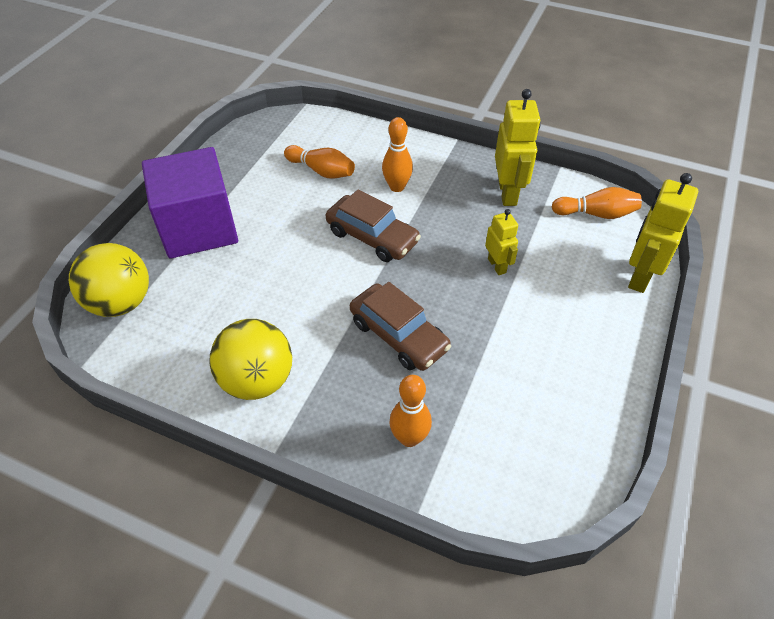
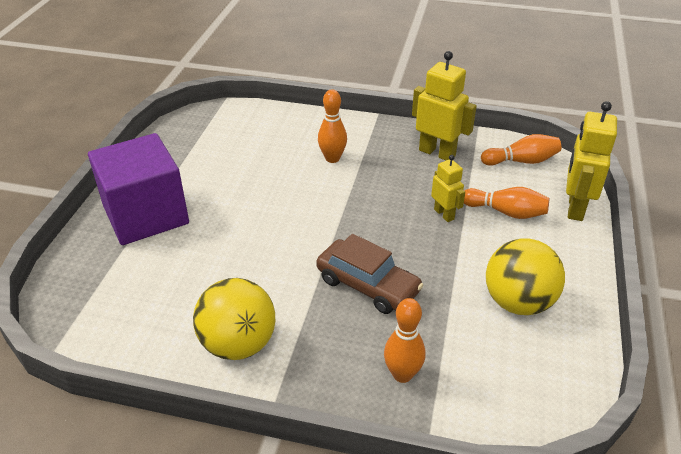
camera: 10 degrees left, 10 degrees down
(121, 303) = (80, 292): yellow ball -> yellow ball (518, 302)
(321, 171) = (256, 152): orange bowling pin -> orange bowling pin (505, 212)
(372, 237) = (320, 203): brown car -> none
(508, 193) = (437, 153): yellow robot -> yellow robot turned 45 degrees counterclockwise

